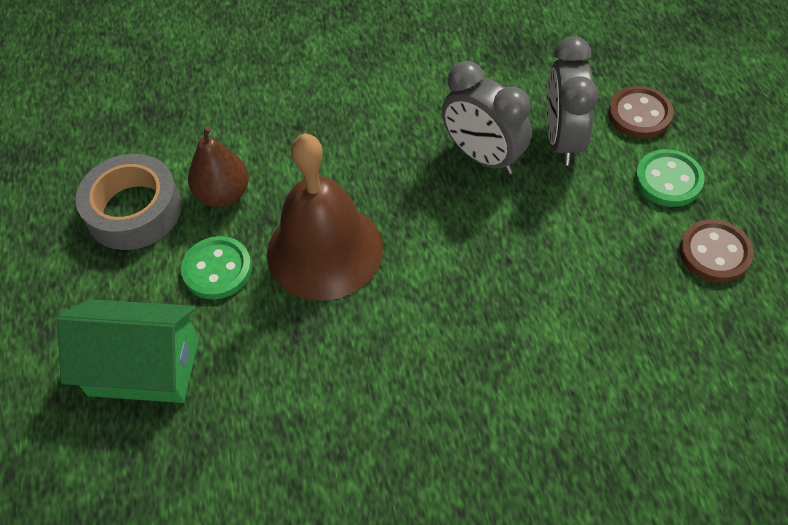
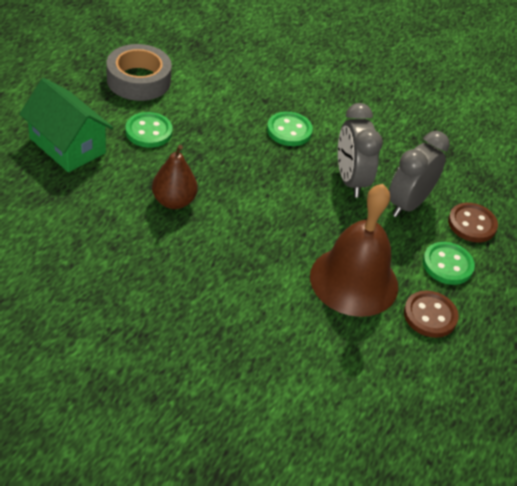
camera: 30 degrees right, 10 degrees down
(223, 194) = (190, 103): brown pear -> brown pear (173, 201)
(324, 250) = (212, 161): brown bell -> brown bell (354, 281)
(362, 145) = (289, 131): none -> green button

